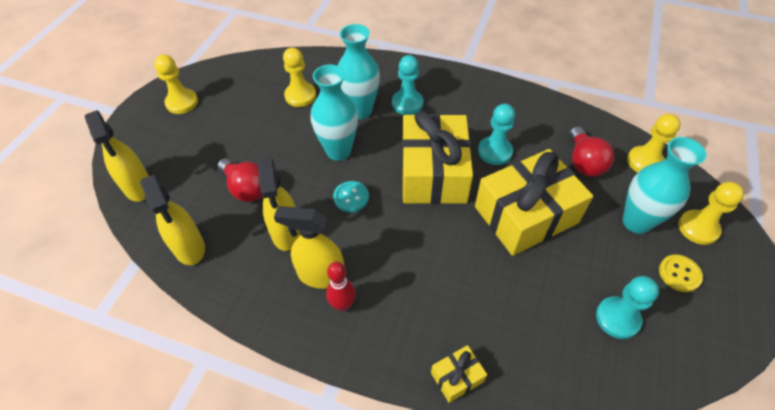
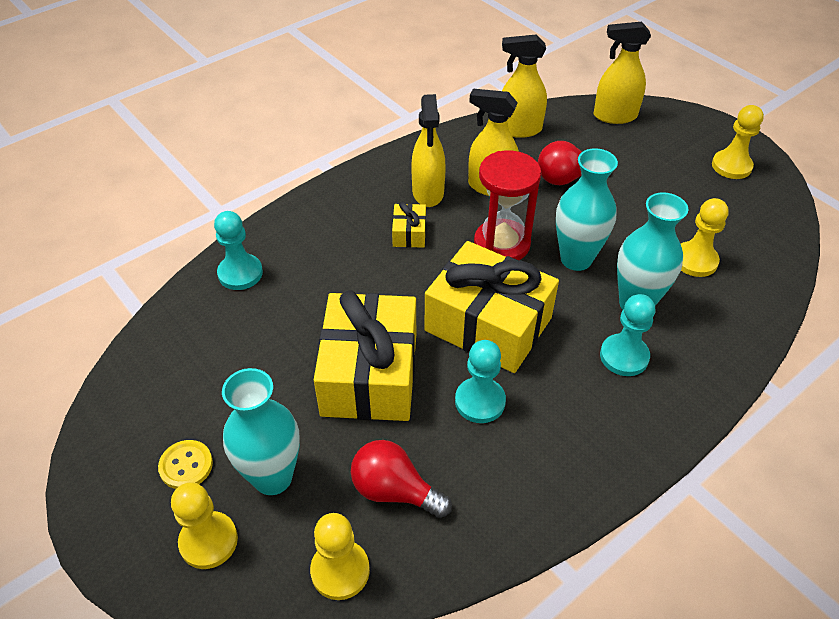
camera: 120 degrees right, 5 degrees down
(321, 275) = (428, 193): yellow spray bottle -> yellow spray bottle turned 135 degrees clockwise
(343, 305) = (388, 195): red bowling pin -> none
(351, 197) = (502, 244): turquoise button -> red hourglass
(457, 377) = (267, 233): yellow gift -> yellow gift (409, 233)
(617, 318) = (203, 371): turquoise pawn -> turquoise pawn (240, 273)

